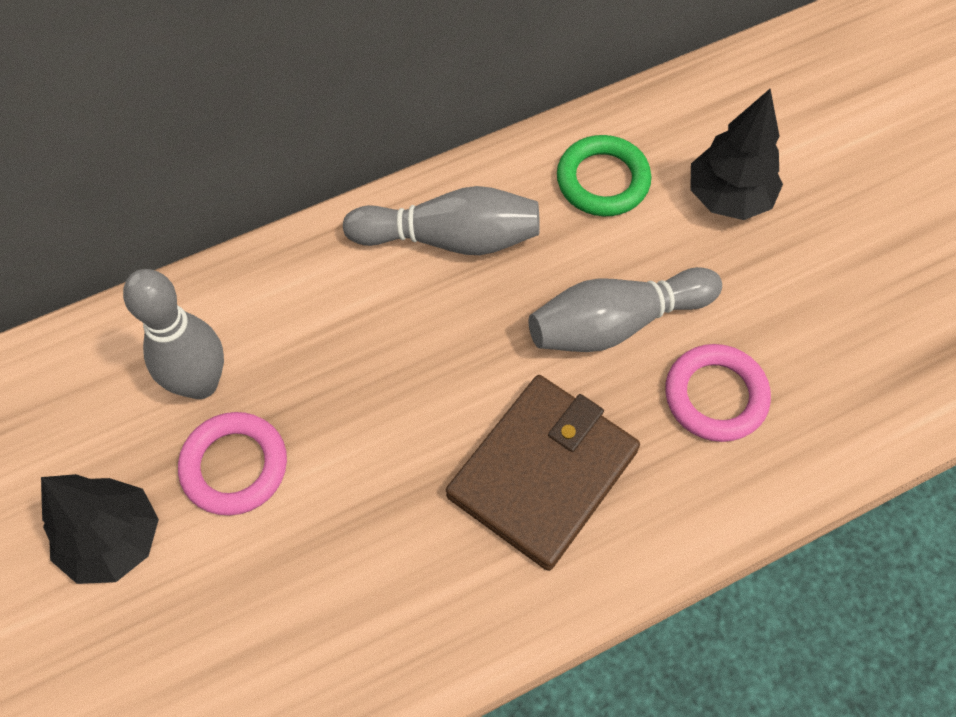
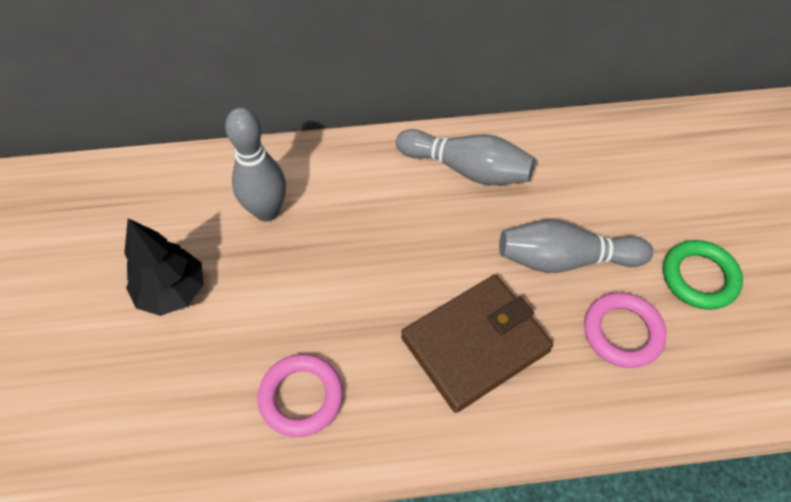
camera: 20 degrees right, 5 degrees down
(234, 466) = (267, 270): pink ring -> pink ring (301, 397)
(603, 180) = (588, 162): green ring -> green ring (699, 277)
(728, 198) = (678, 199): black tree -> none

